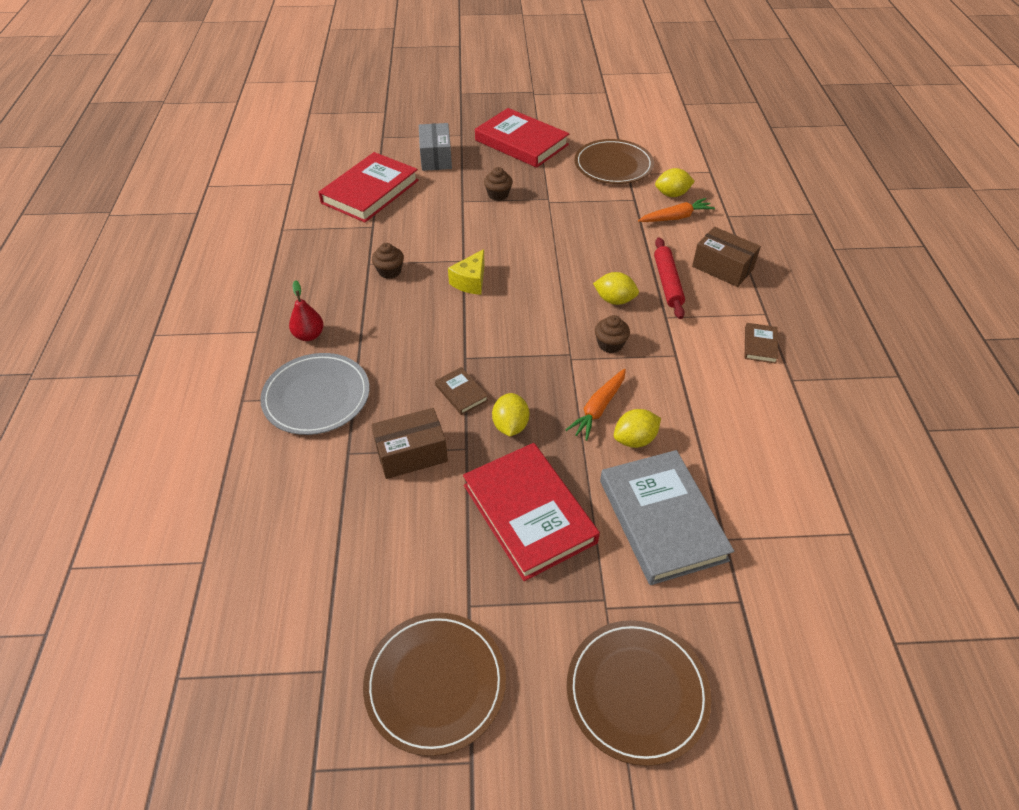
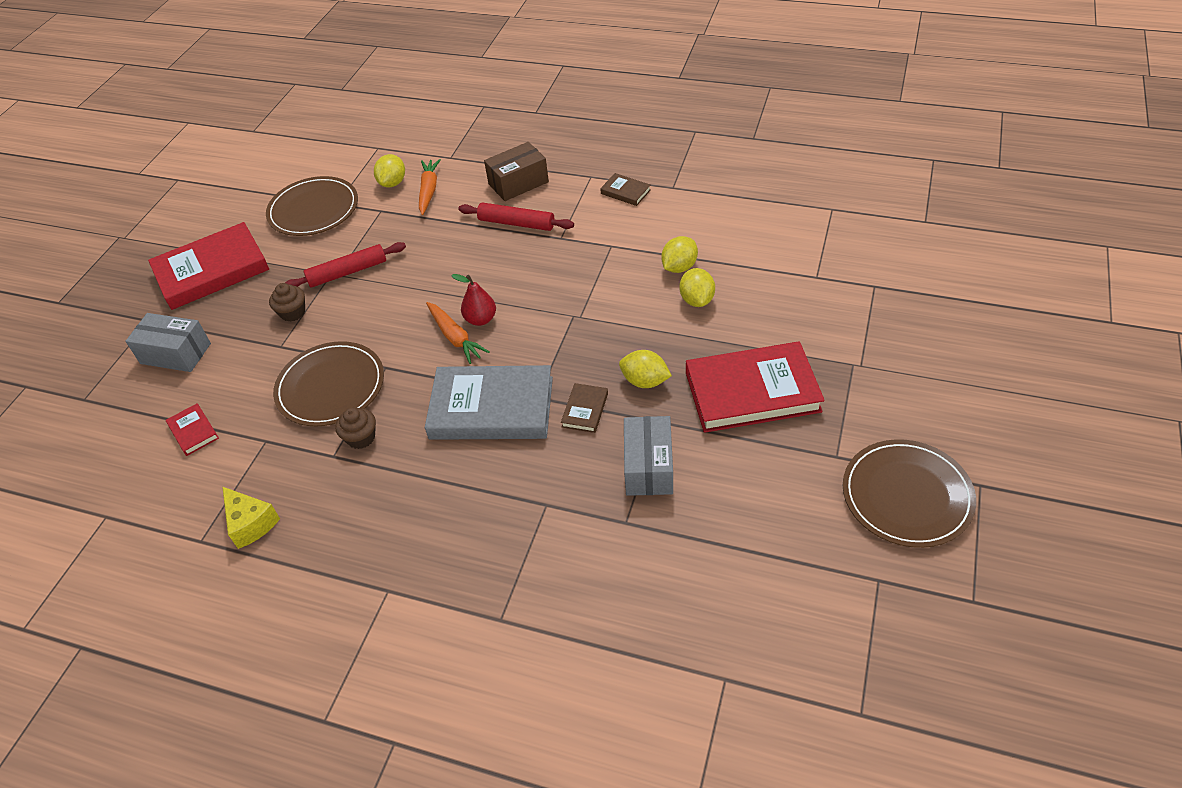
camera: 65 degrees left, 0 degrees up
(309, 335) = (426, 535): red pear -> red pear (480, 319)
(316, 396) = (530, 540): grey plate -> none
(370, 192) = (193, 431): red book -> red book, size x0.44
(411, 454) = (648, 467): brown box -> grey box
(461, 393) = (585, 410): brown book -> brown book turned 60 degrees counterclockwise
(471, 281) = (424, 368): yellow cheese -> yellow cheese (251, 523)
(554, 206) = (347, 272): none -> red rolling pin
(598, 408) = (651, 314): orange carrot -> orange carrot (455, 337)
(610, 344) = (575, 284): brown cupcake -> none
(614, 300) = (518, 265): yellow lemon -> yellow lemon (679, 267)
(637, 692) = (938, 367): brown plate -> brown plate (331, 387)
(662, 519) = (786, 307): grey book -> grey book (491, 408)

